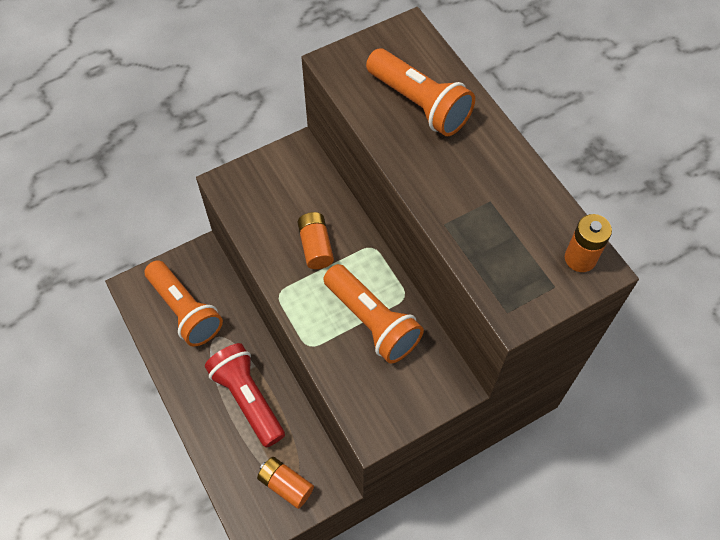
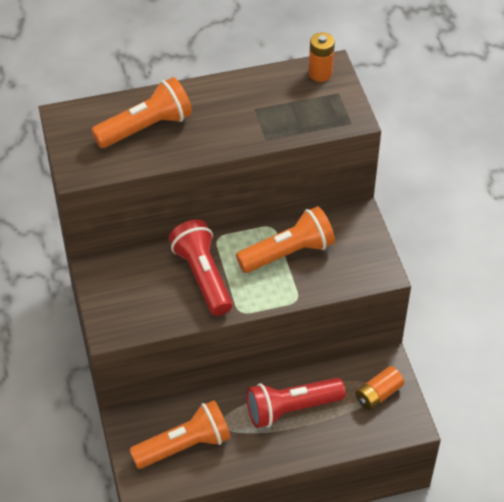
camera: 75 degrees left, 10 degrees down
(315, 246) = (203, 276): orange battery -> red flashlight

